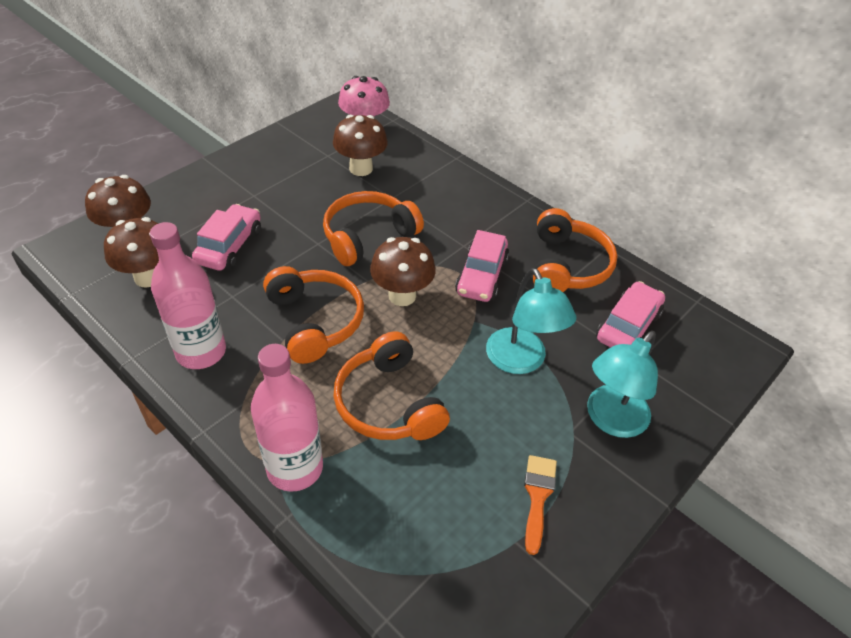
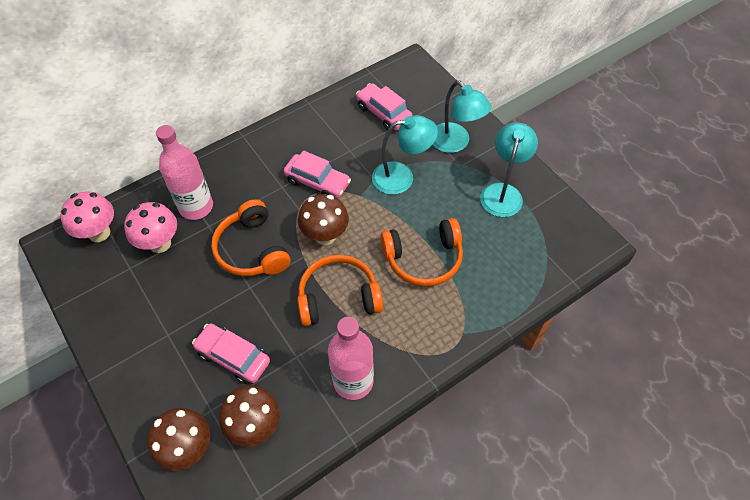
camera: 75 degrees left, 10 degrees up
(295, 468) = (468, 321): pink bottle -> pink bottle (196, 207)
(361, 168) = (160, 243): brown mushroom -> pink mushroom
(538, 496) = (503, 192): orange brush -> turquoise lamp
(567, 265) = (320, 130): orange headphones -> none

